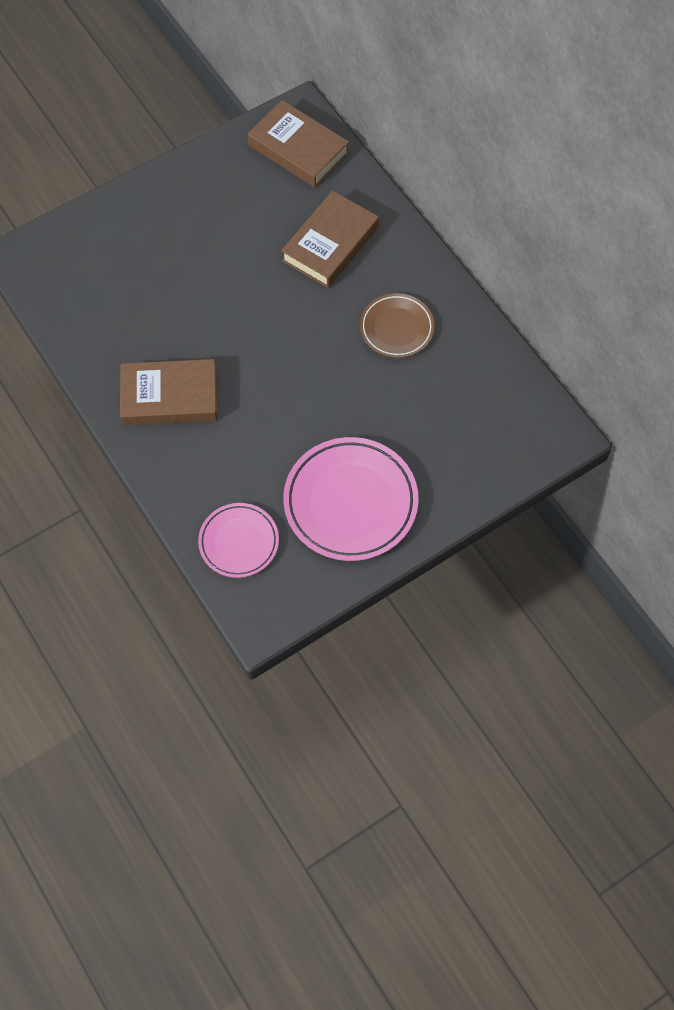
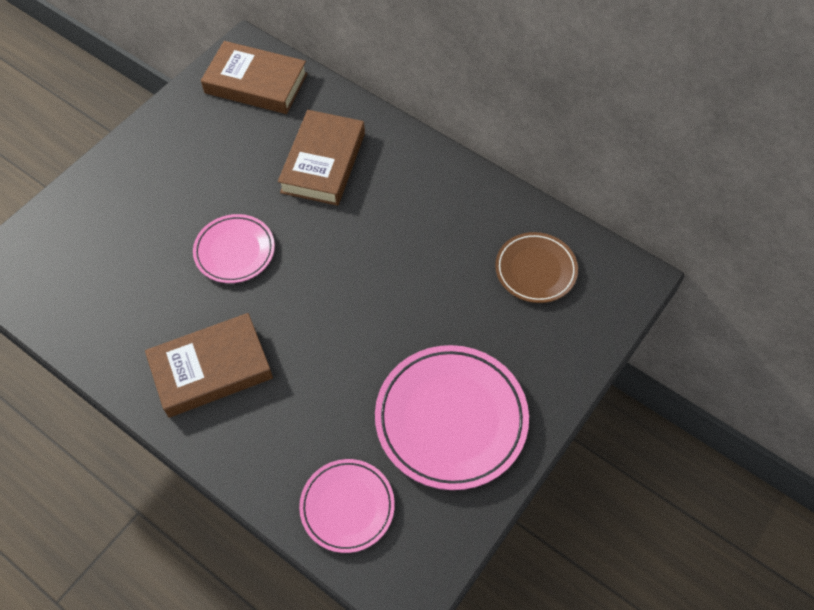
camera: 20 degrees left, 5 degrees down
(224, 302) = (235, 251): none -> pink plate
(396, 328) = (423, 224): brown plate -> brown plate (535, 270)

